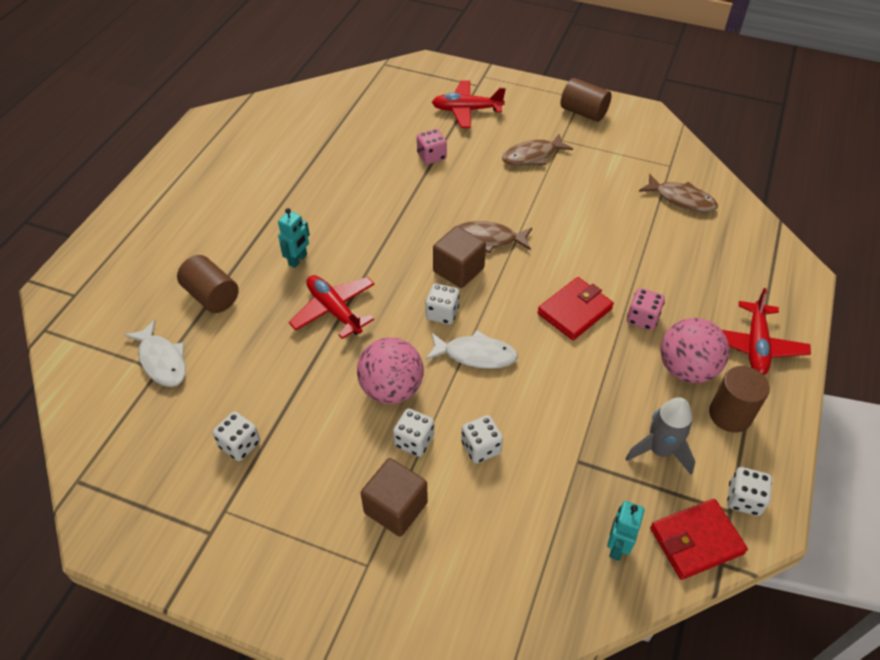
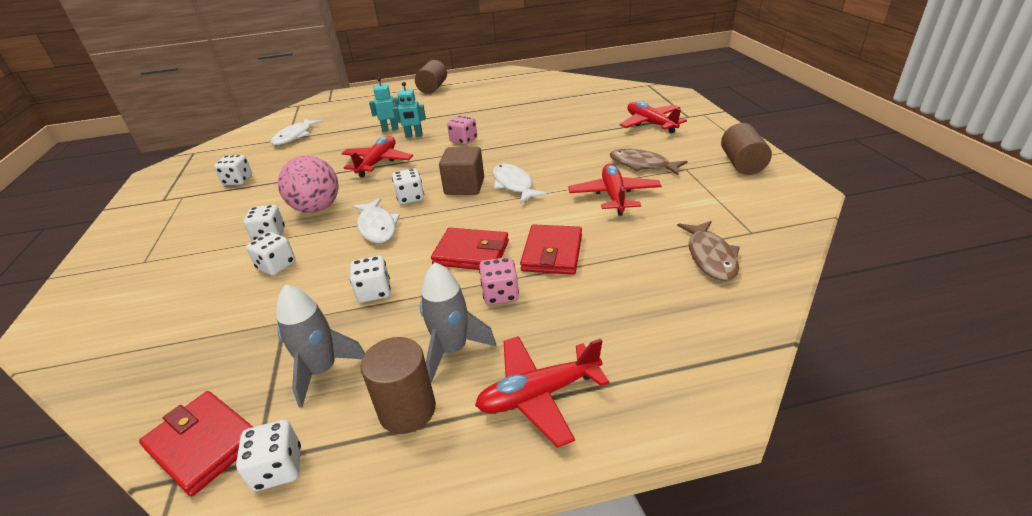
camera: 60 degrees right, 15 degrees down
(212, 296) = (358, 127): brown cylinder -> brown cylinder (433, 88)
(395, 508) = (200, 252): brown cube -> none
(431, 156) = (576, 133): pink dice -> pink dice (463, 140)
(488, 239) = (514, 185): brown fish -> white fish
(564, 196) = (614, 196): none -> red plane
(581, 390) = (374, 292): none -> white dice
(613, 268) = (552, 253): none -> red wallet
(617, 546) = (184, 384): turquoise robot -> turquoise robot (390, 129)
(686, 369) = (453, 350): pink ball -> grey rocket

